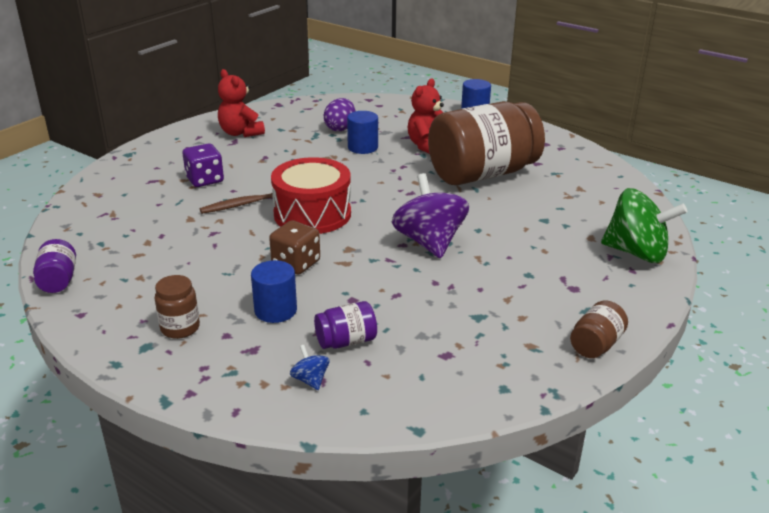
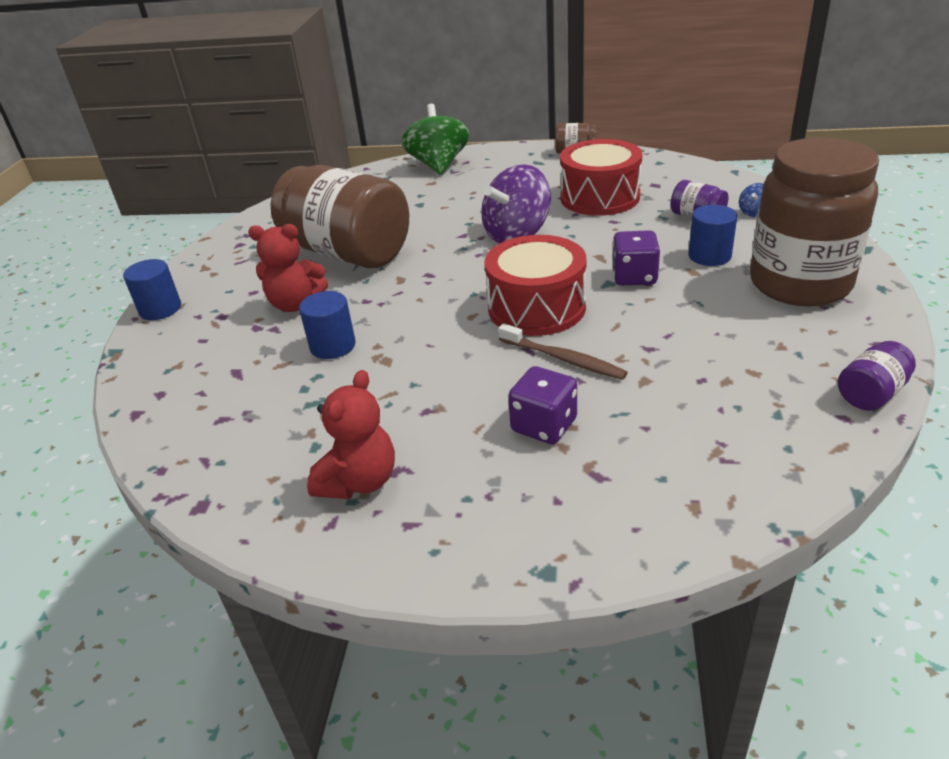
camera: 115 degrees left, 5 degrees up
(180, 328) = (799, 284): brown jar -> brown jar, size x2.45
(296, 263) = (634, 277): brown dice -> purple dice
(340, 128) = (277, 390): purple egg -> none
(454, 308) = (600, 197): none -> red drum

